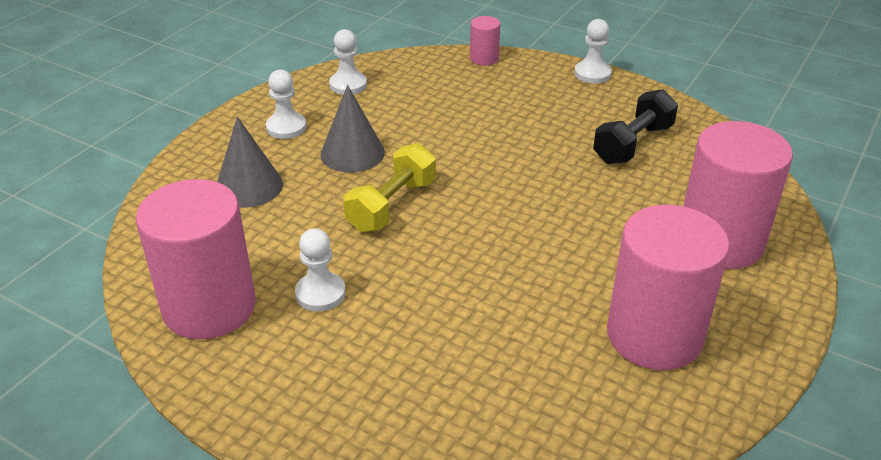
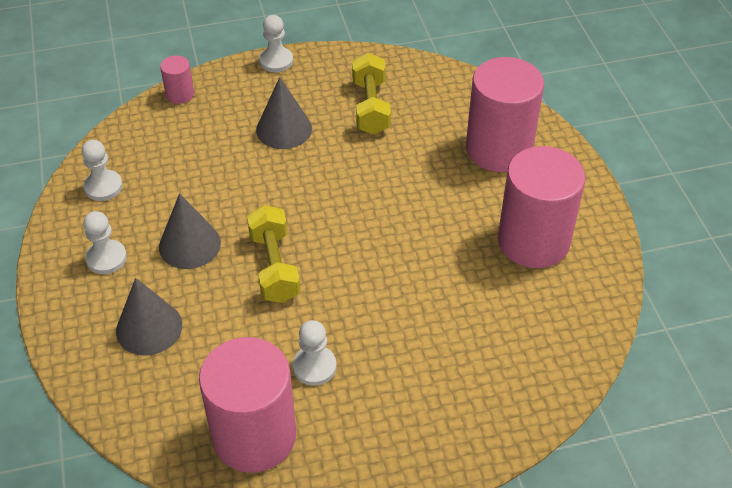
camera: 45 degrees left, 10 degrees up
(533, 120) = (284, 129): none -> grey cone
(633, 144) = (371, 107): black dumbbell -> yellow dumbbell

